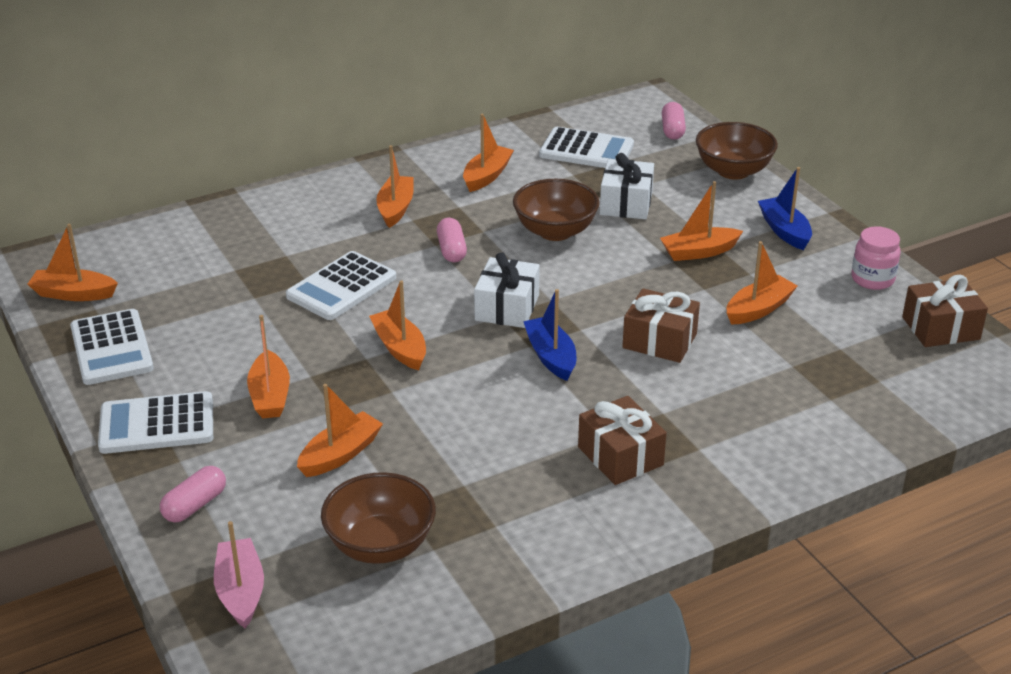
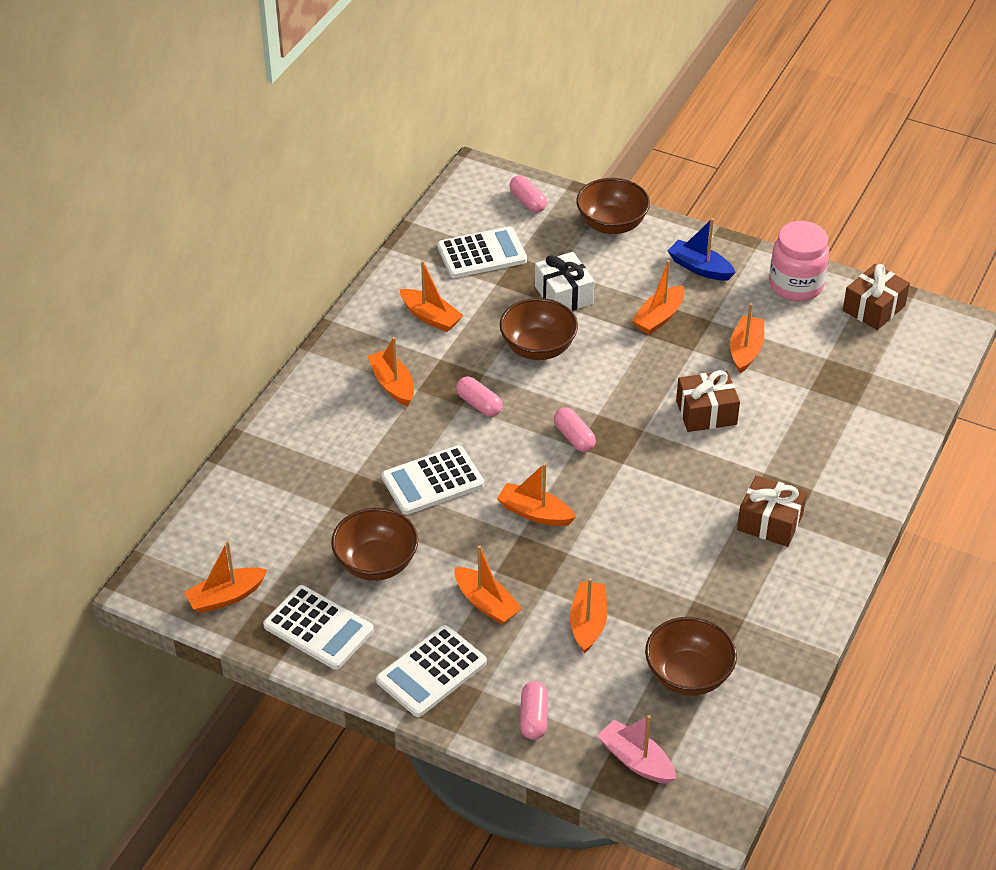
camera: 35 degrees left, 10 degrees up
(218, 324) = (376, 563): none -> brown bowl
(341, 287) = (432, 481): white calculator -> white calculator turned 60 degrees clockwise
(487, 176) = (430, 317): orange boat -> orange boat turned 135 degrees clockwise
(507, 308) = (574, 437): white gift -> pink capsule
(551, 356) = (647, 464): blue boat -> none
(872, 279) = (796, 285): pink jar -> pink jar, size x1.51

